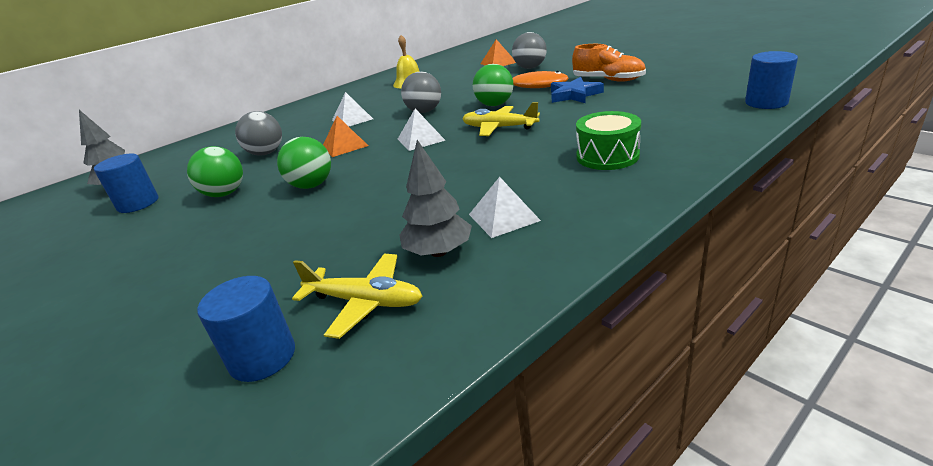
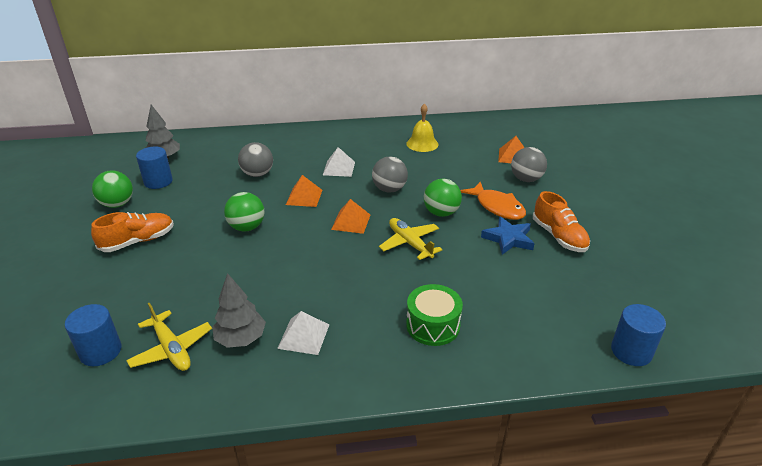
camera: 30 degrees right, 5 degrees up
(177, 252) = (138, 241): none -> orange shoe
(225, 194) = (201, 203): green ball -> green ball (117, 204)
(421, 139) = (351, 222): white pyramid -> orange pyramid

